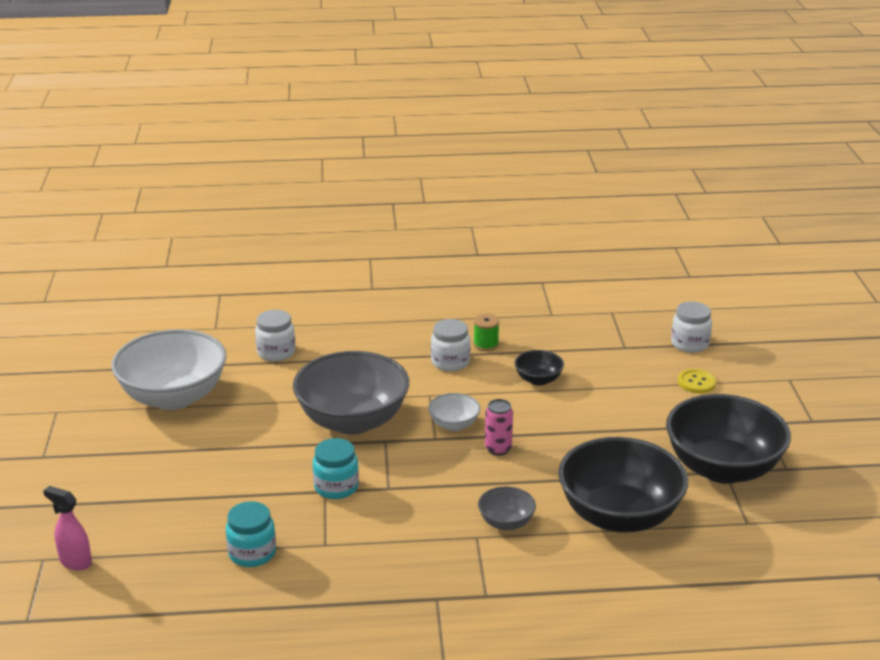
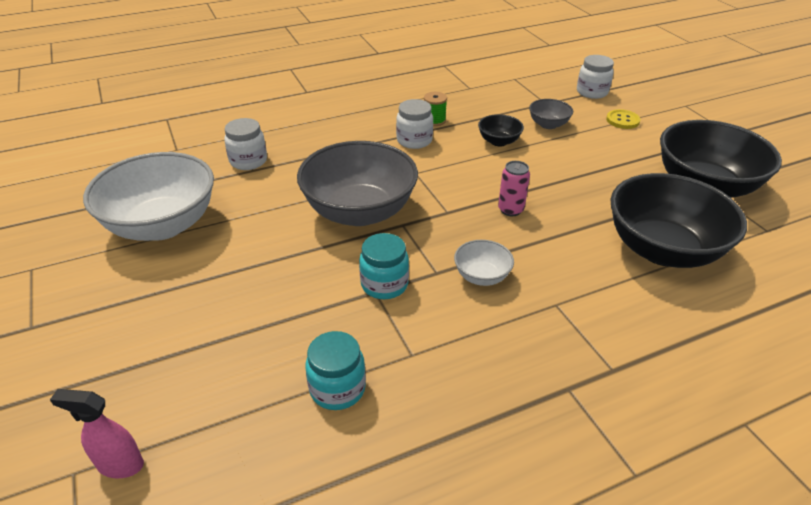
camera: 20 degrees left, 10 degrees up
(454, 425) = (456, 195): white bowl -> white bowl (481, 276)
(506, 522) = (571, 282): grey bowl -> grey bowl (548, 124)

